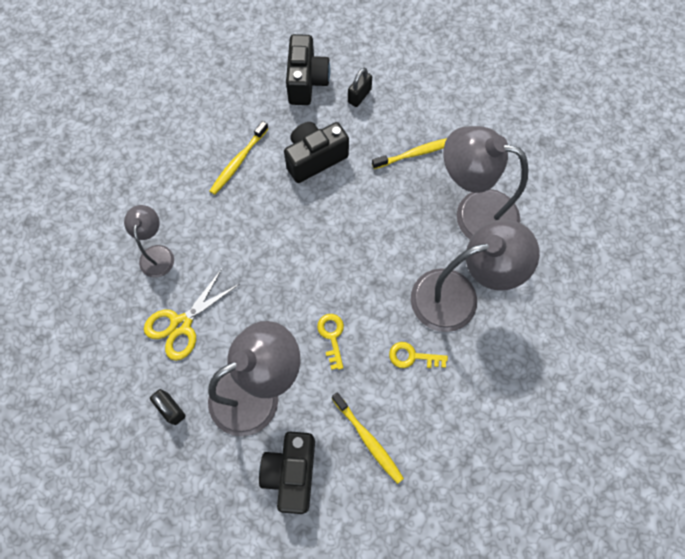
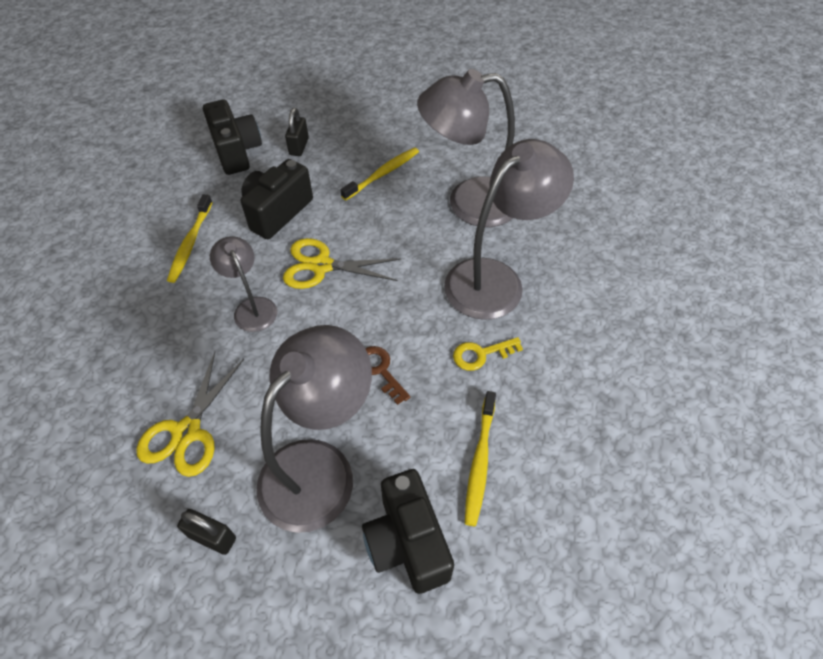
camera: 25 degrees left, 15 degrees down
(157, 253) = (124, 367): grey lamp -> grey lamp (252, 307)
(328, 225) = (322, 266): none -> yellow scissors
(332, 336) = (380, 370): yellow key -> brown key
(368, 440) = (479, 461): yellow toothbrush -> yellow toothbrush turned 75 degrees clockwise

